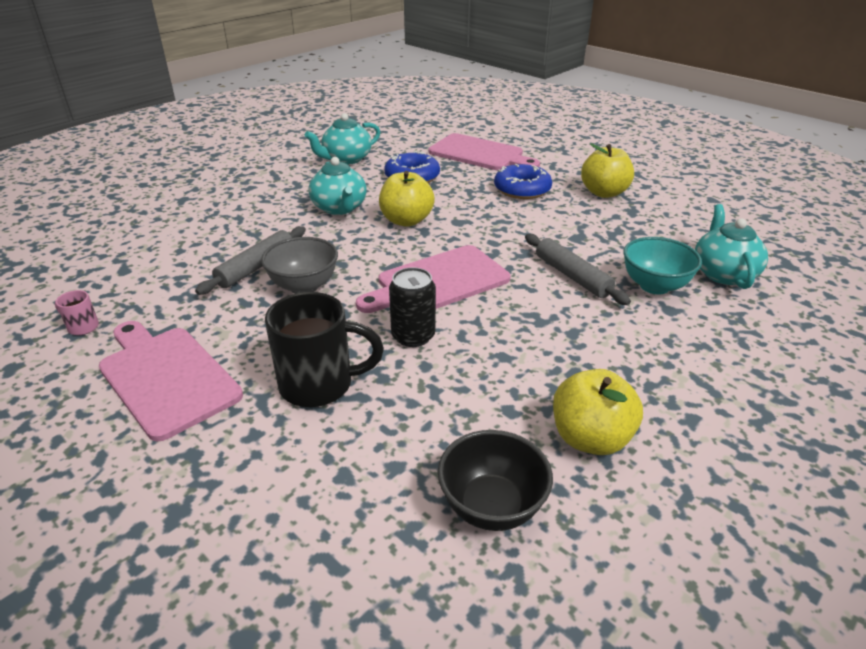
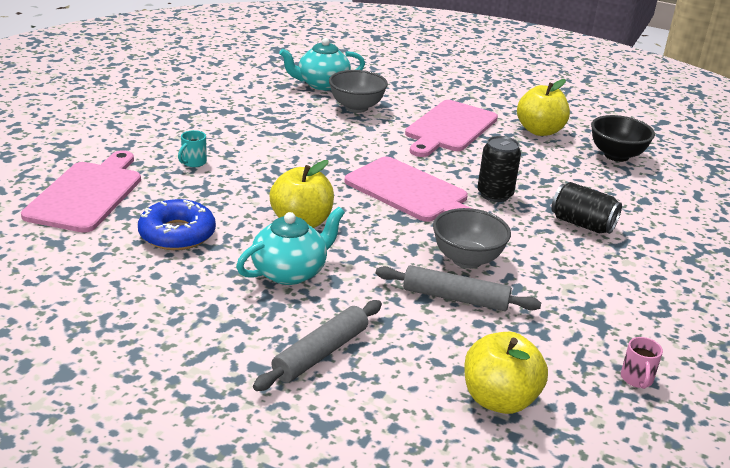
camera: 110 degrees left, 5 degrees down
(166, 377) = (642, 297): pink cutting board -> pink cutting board (449, 128)
(319, 385) = (582, 224): black mug -> black can
(346, 159) = (126, 298): turquoise teapot -> none
(522, 189) = (193, 162): blue donut -> turquoise mug
(572, 276) = (362, 136): grey rolling pin -> grey rolling pin (321, 353)
(604, 193) = (188, 122): yellow apple -> yellow apple (499, 399)
(654, 286) = (356, 107): turquoise bowl -> grey bowl

